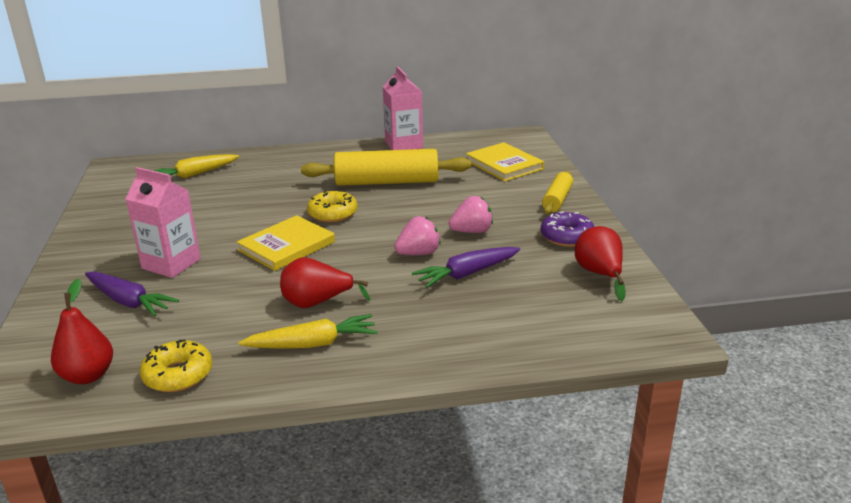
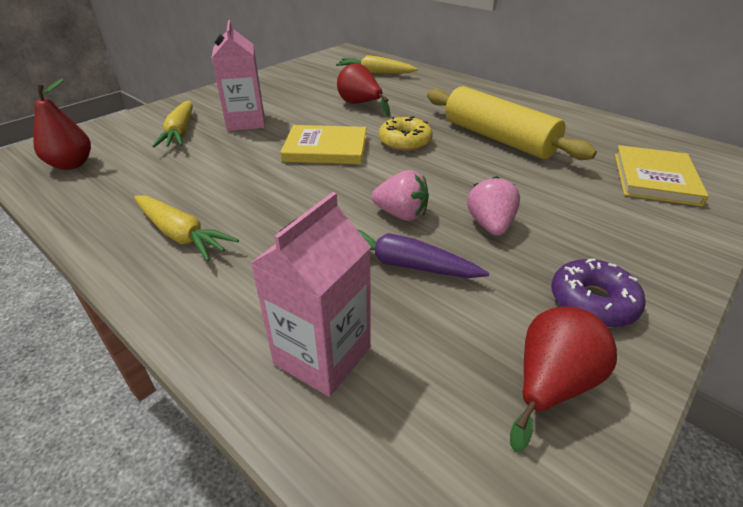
camera: 50 degrees right, 10 degrees up
(128, 301) = (180, 132): purple carrot -> yellow carrot
(178, 375) = (92, 196): yellow donut -> none
(317, 303) = (251, 204): red pear -> red pear (360, 104)
(404, 145) = (575, 115): pink carton -> pink carton (322, 355)
(472, 231) = (490, 225): pink strawberry -> pink strawberry turned 120 degrees counterclockwise
(557, 200) = (659, 250): yellow rolling pin -> none

